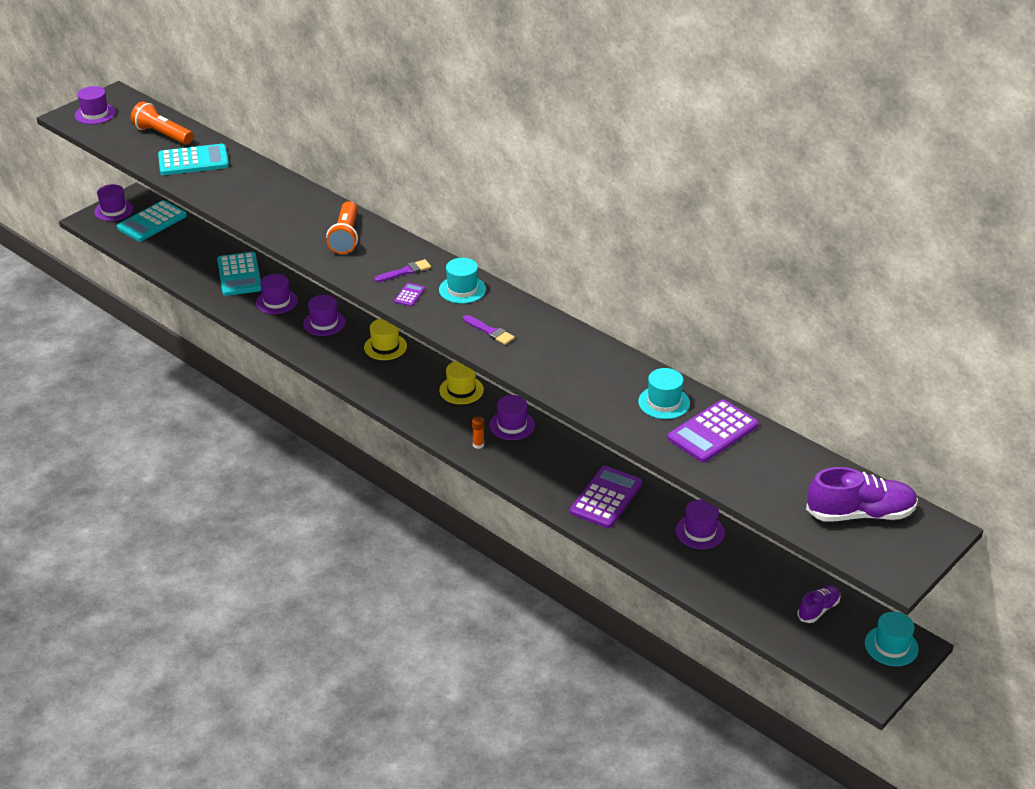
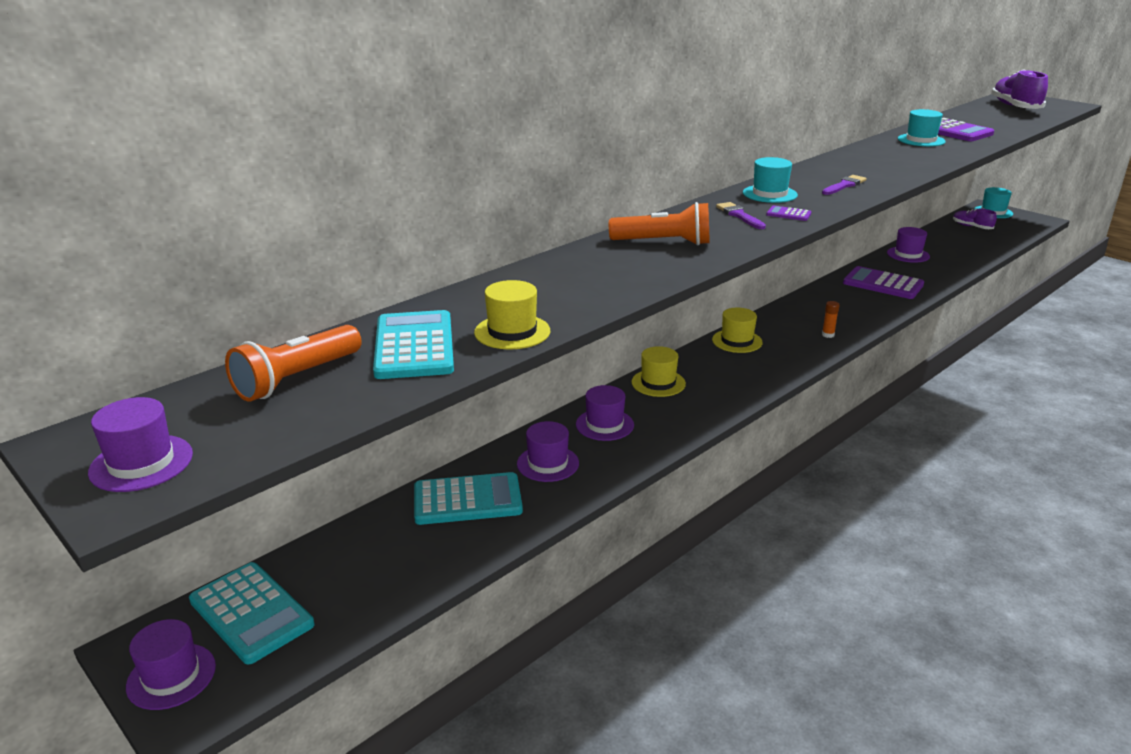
camera: 85 degrees left, 10 degrees down
(206, 188) = (512, 332): none -> yellow hat
(512, 425) = (791, 318): purple hat -> none

